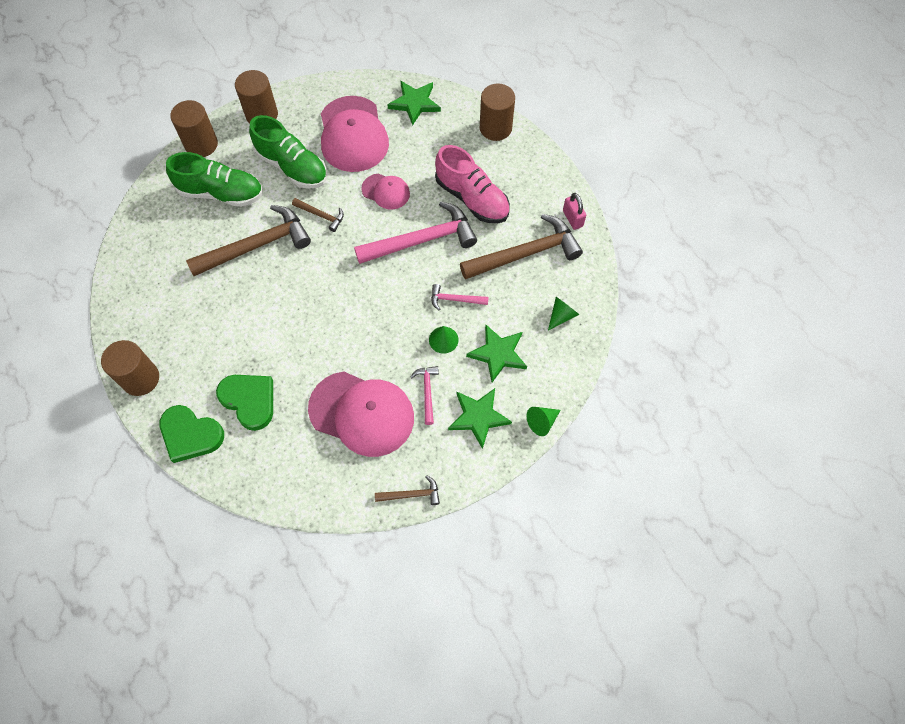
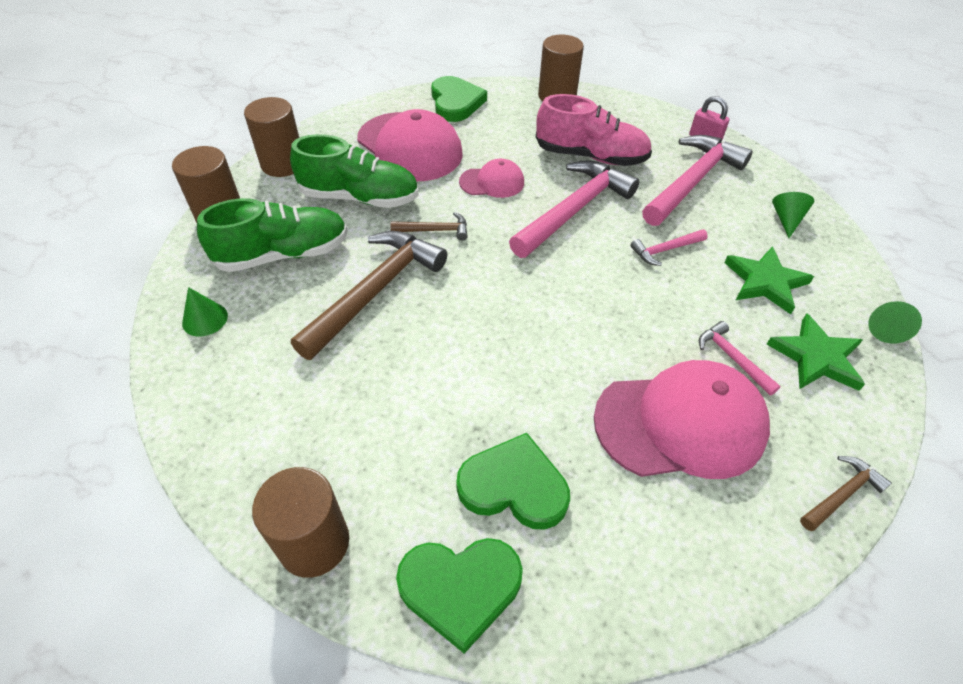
camera: 30 degrees left, 15 degrees down
(415, 103) = (455, 103): green star -> green heart
(443, 339) = (693, 294): green cone -> green cone (205, 319)
(526, 253) = (693, 181): brown hammer -> pink hammer

